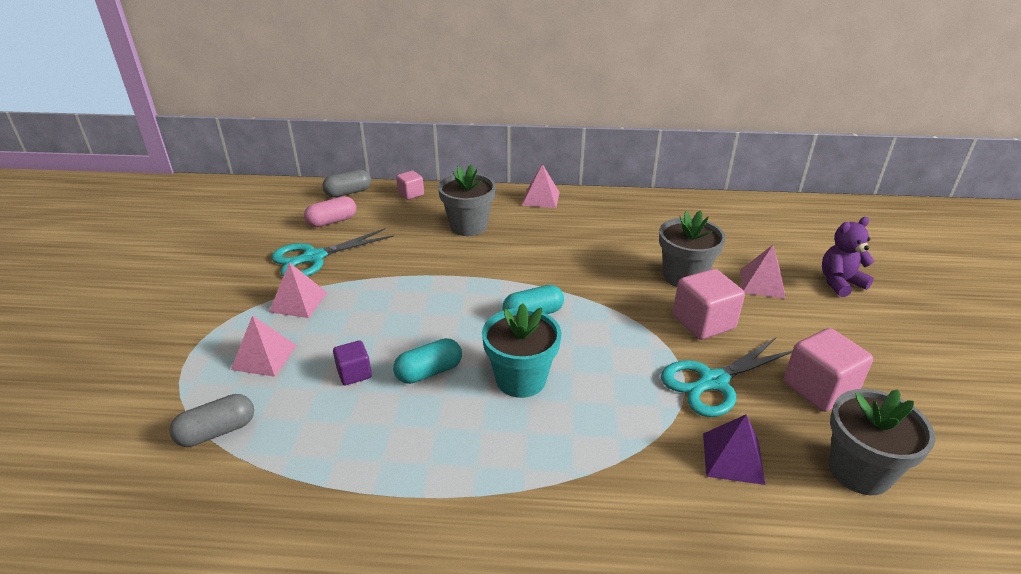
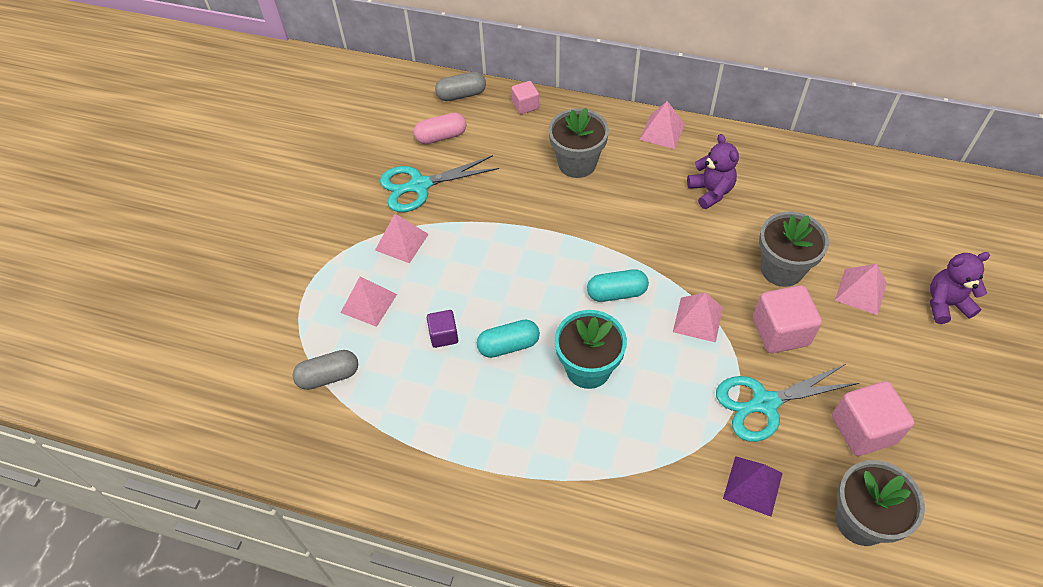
camera: 15 degrees right, 20 degrees up
(598, 232) = (710, 192): none -> purple teddy bear
(620, 324) = (698, 319): none -> pink pyramid

